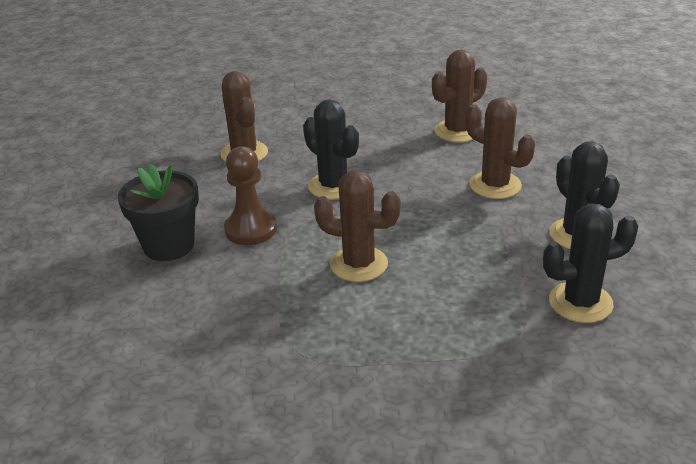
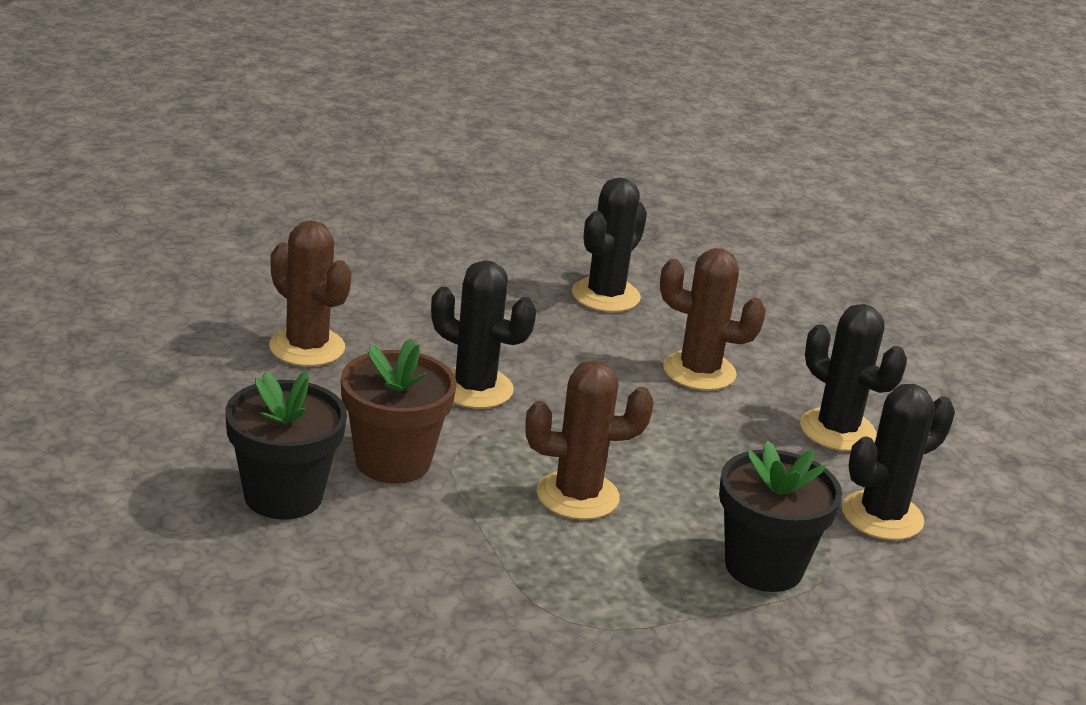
camera: 25 degrees left, 5 degrees down
(250, 229) = (393, 461): brown pawn -> brown flower pot
(457, 131) = (605, 295): brown cactus -> black cactus
(465, 331) = (764, 567): none -> black flower pot

